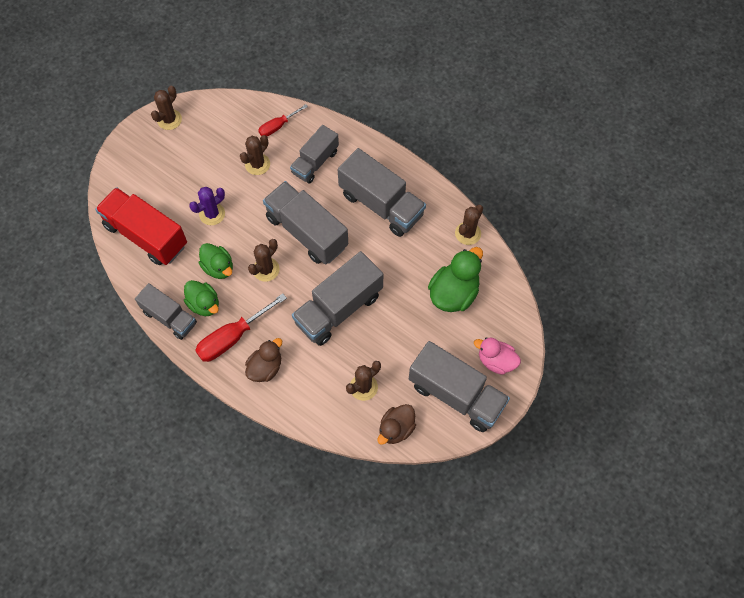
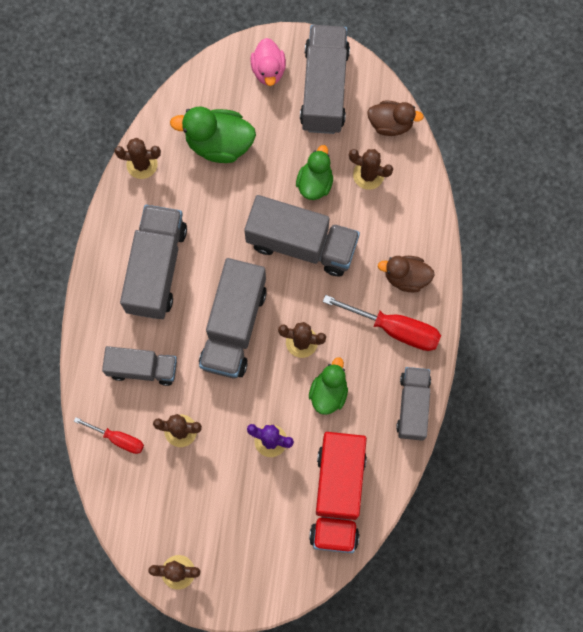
camera: 120 degrees left, 10 degrees up
(204, 304) = (377, 380): green duck -> green duck (315, 183)

